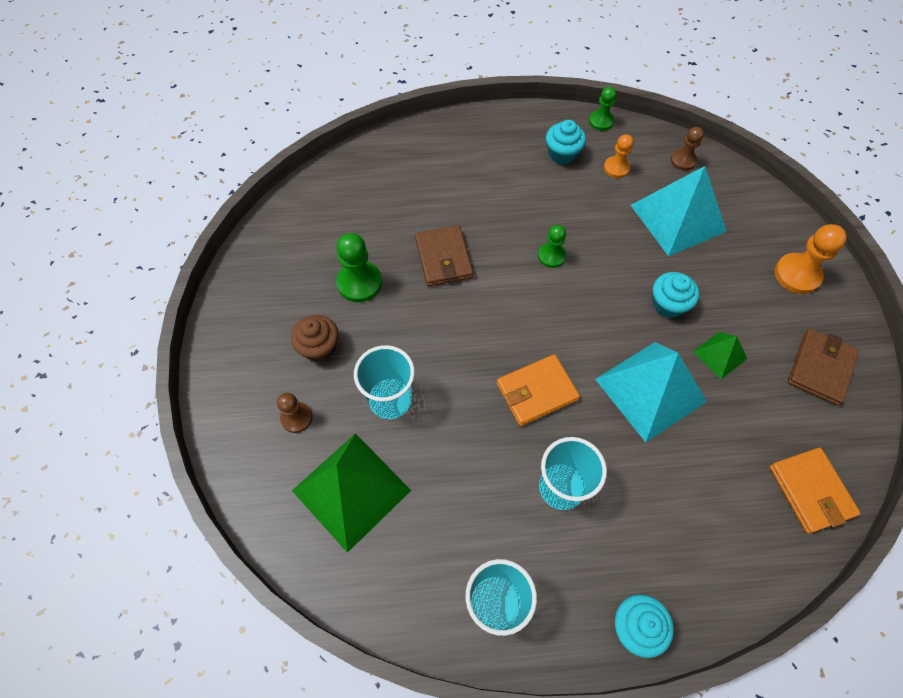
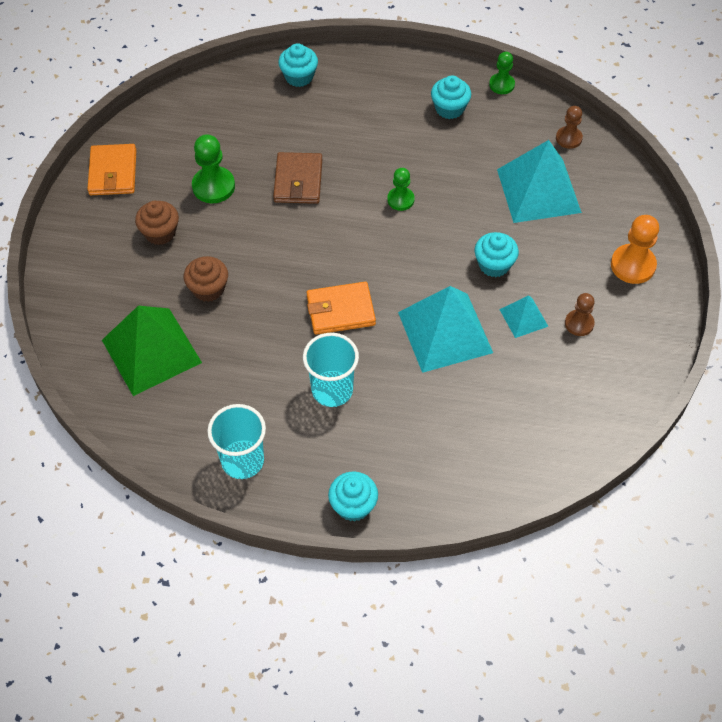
camera: 15 degrees right, 5 degrees down
(296, 418) = (123, 285): brown pawn -> brown pawn (579, 323)
(390, 400) = (208, 289): turquoise cup -> brown cupcake
(407, 151) = (299, 76): none -> turquoise cupcake
(616, 168) = (498, 132): orange pawn -> none
(720, 355) = (523, 317): green pyramid -> turquoise pyramid
(810, 491) = (554, 444): orange wallet -> orange wallet (113, 172)
(820, 368) = (614, 349): brown wallet -> none

